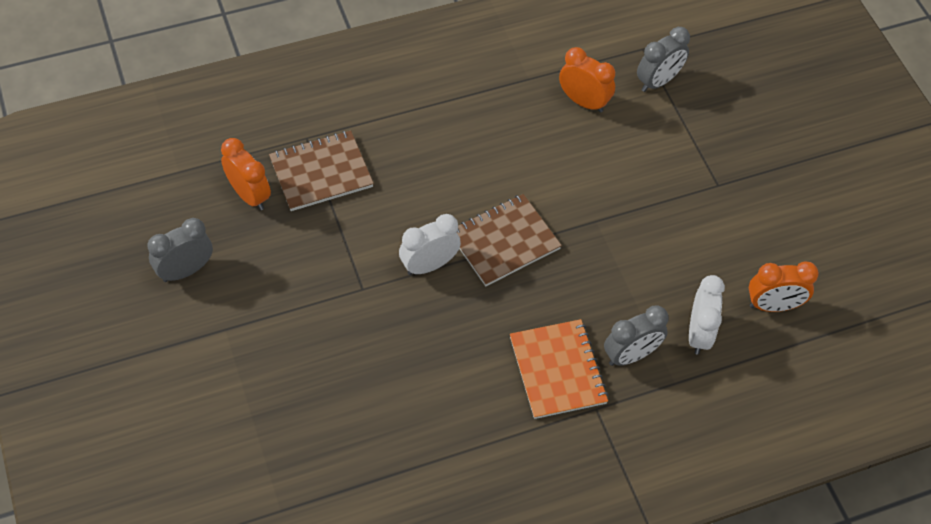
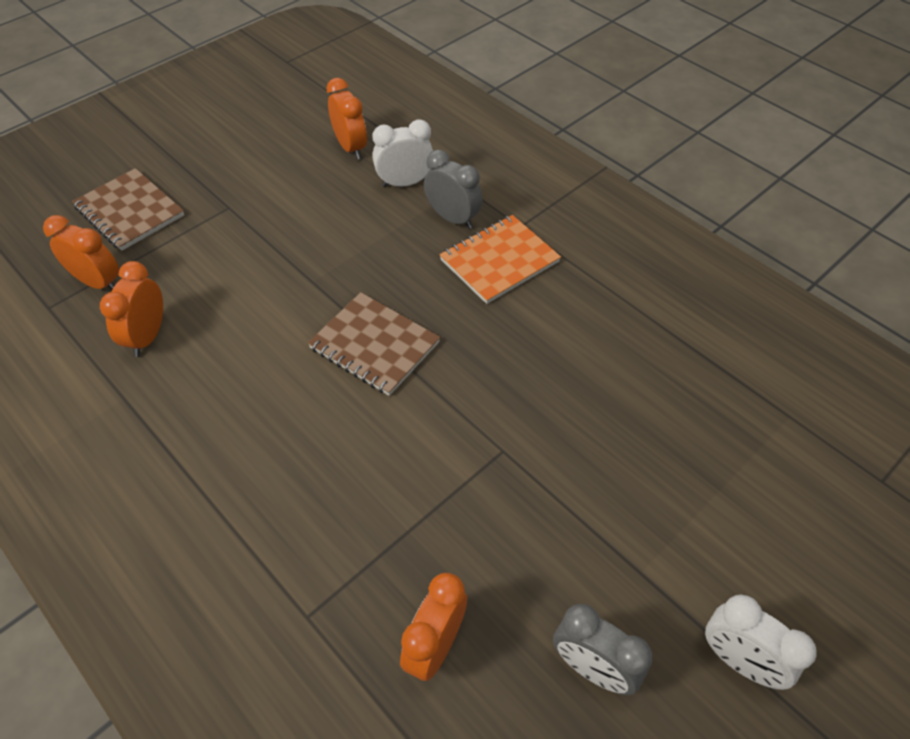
camera: 110 degrees left, 5 degrees down
(321, 172) = (359, 570): brown notebook -> brown notebook (129, 211)
(429, 265) = (438, 400): white clock -> white clock (739, 661)
(658, 81) = (98, 282): grey clock -> orange clock

